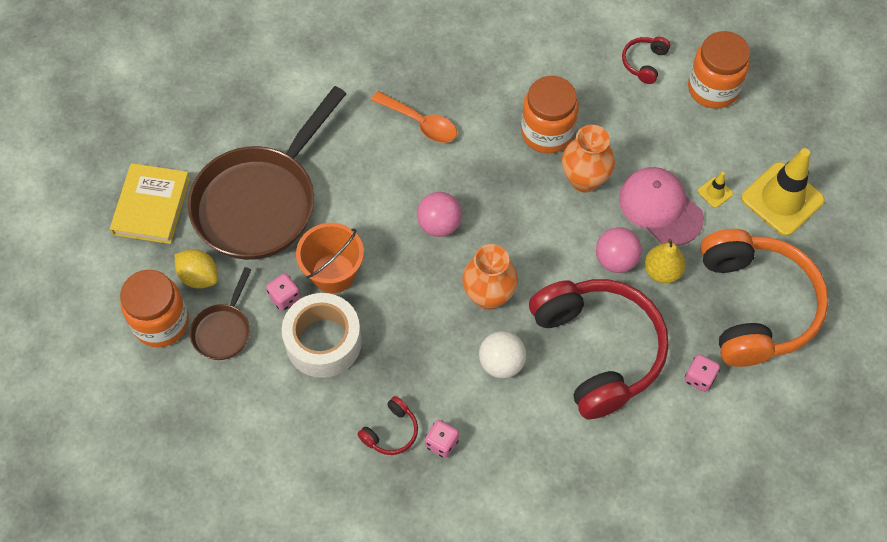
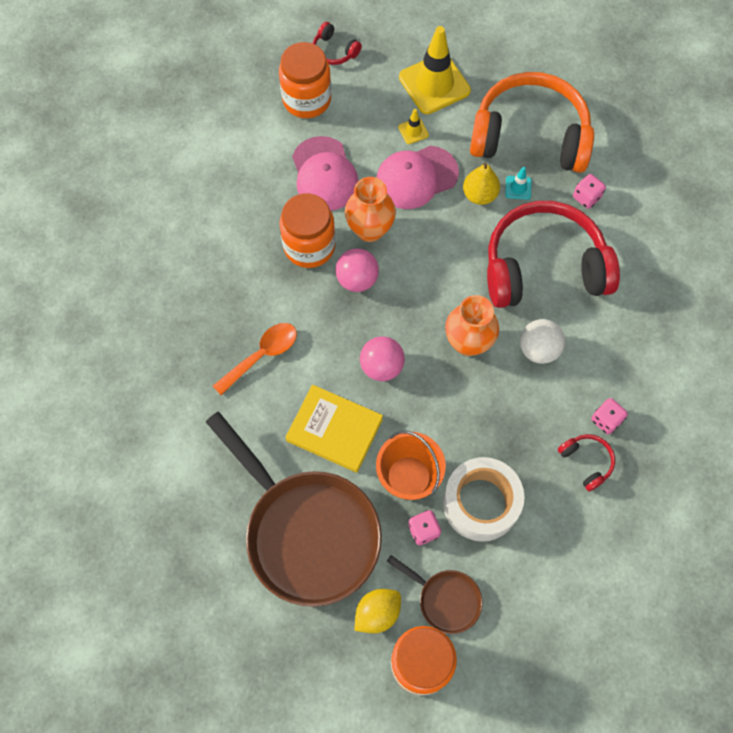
camera: 75 degrees left, 5 degrees up
(152, 206) = (278, 649): yellow book -> yellow book (334, 430)
(615, 260) = (459, 228): pink ball -> pink ball (357, 279)
(632, 125) = (324, 174): none -> pink cap
(644, 62) = (260, 145): red headphones -> red headphones (334, 51)
(685, 307) = (518, 187): none -> turquoise traffic cone

